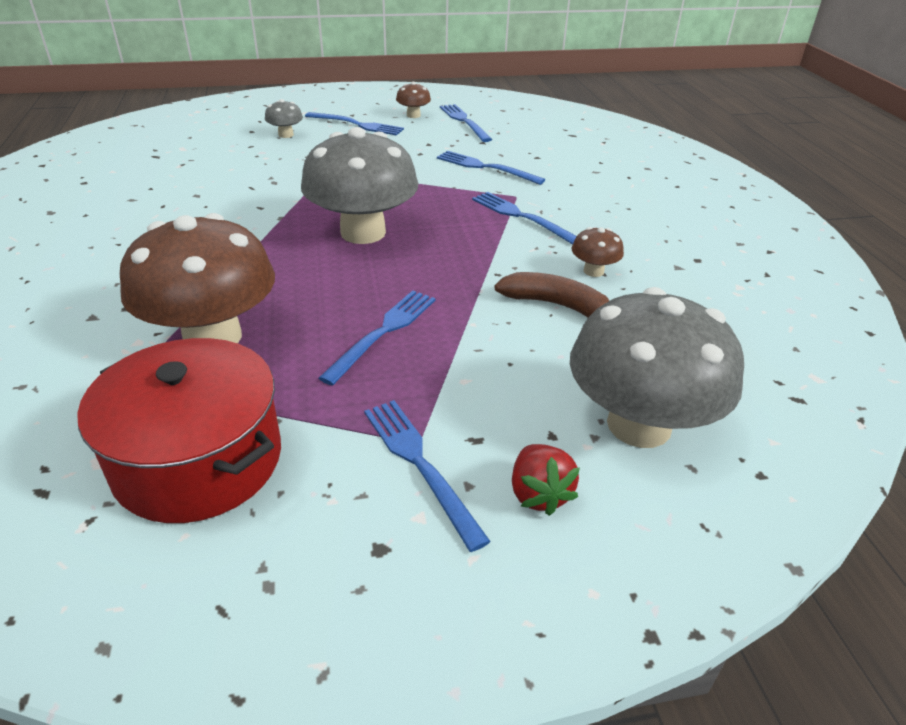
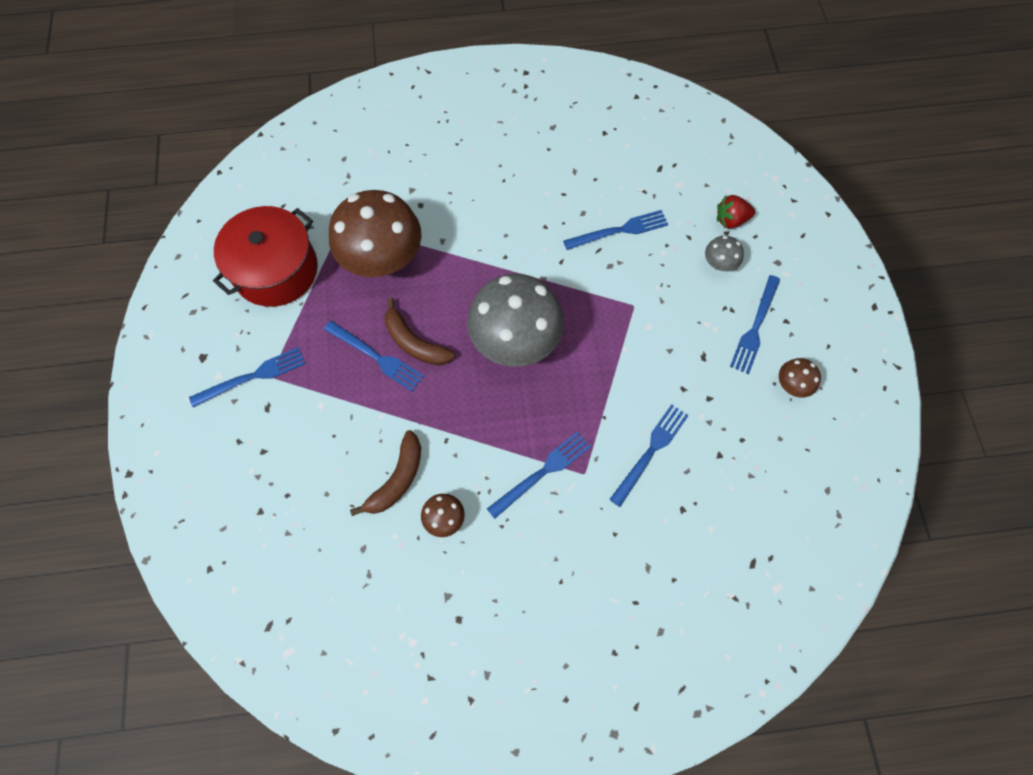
camera: 95 degrees right, 30 degrees up
(362, 301) = (414, 342): none -> brown banana
(464, 121) = (780, 440): blue fork -> blue fork (619, 230)
(539, 494) = (220, 436): red strawberry -> red strawberry (731, 220)
(639, 425) = (262, 506): grey mushroom -> none

